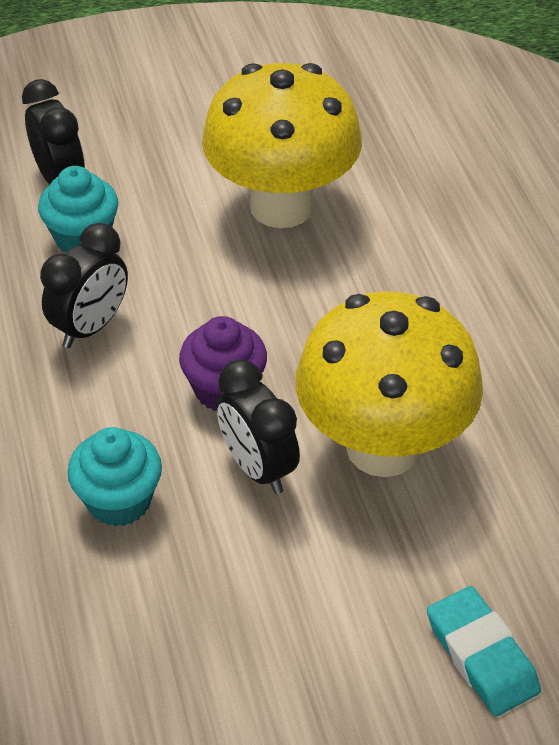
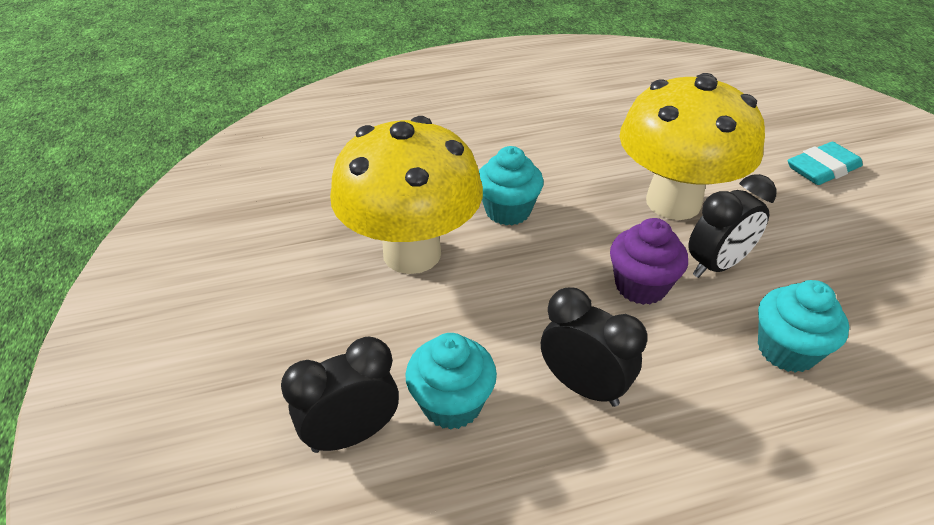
camera: 90 degrees left, 5 degrees down
(357, 283) = (508, 211): none -> turquoise cupcake

